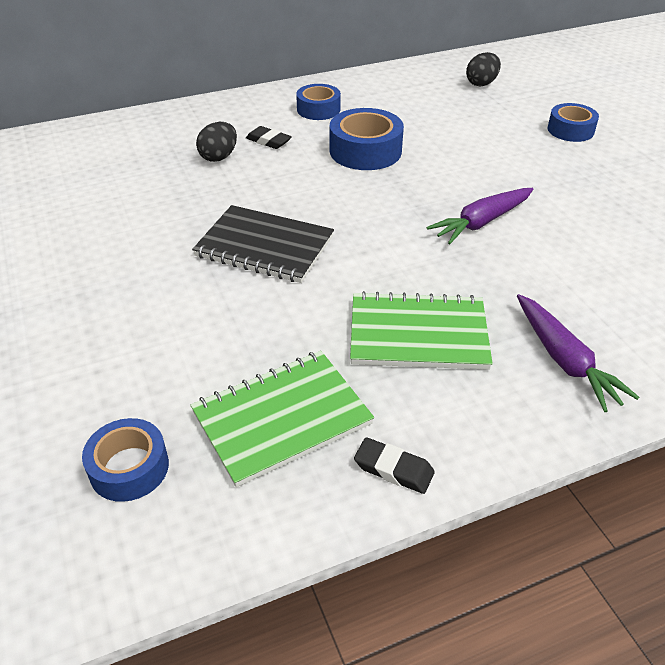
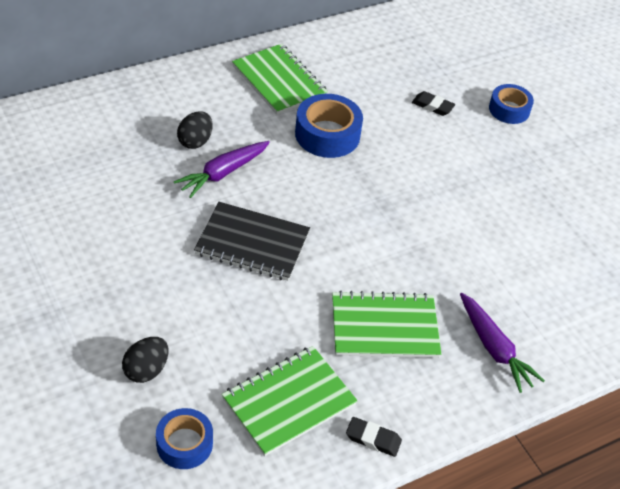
camera: 10 degrees left, 5 degrees up
(268, 141) = (238, 122): black eraser -> black eraser (432, 106)
(318, 109) = (279, 81): blue tape -> green notebook
(481, 83) = (429, 48): black egg -> black egg (146, 370)
(481, 222) = (431, 216): purple carrot -> purple carrot (223, 173)

